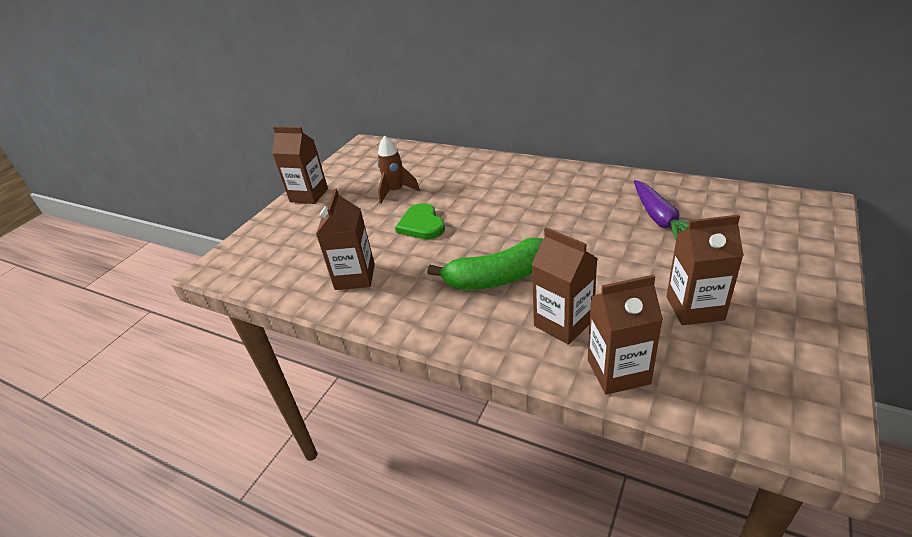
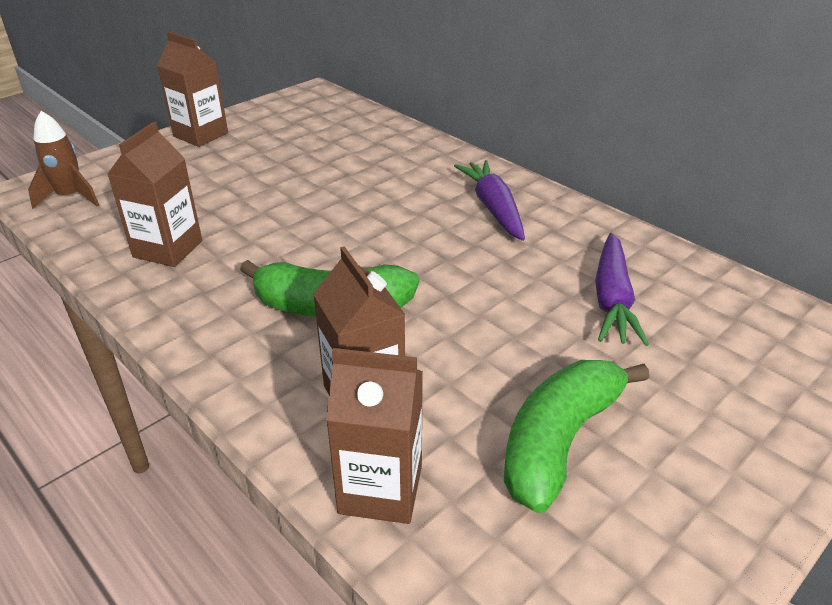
camera: 15 degrees right, 0 degrees up
(396, 191) = (302, 159): brown rocket -> brown rocket (70, 197)
(421, 224) = (297, 209): green heart -> none
(547, 186) = (493, 208): none -> purple carrot
(694, 308) = (559, 440): brown carton -> green banana

